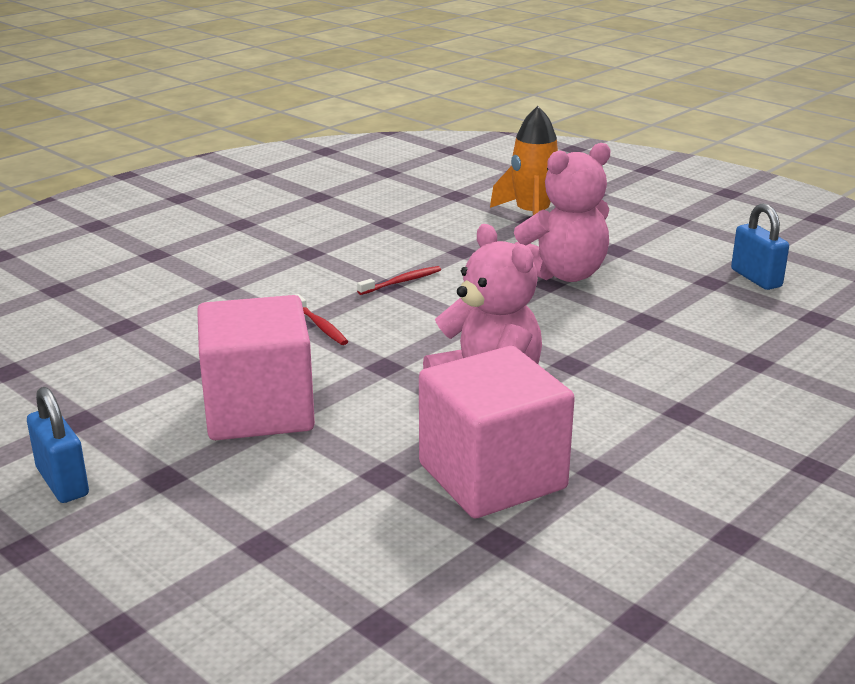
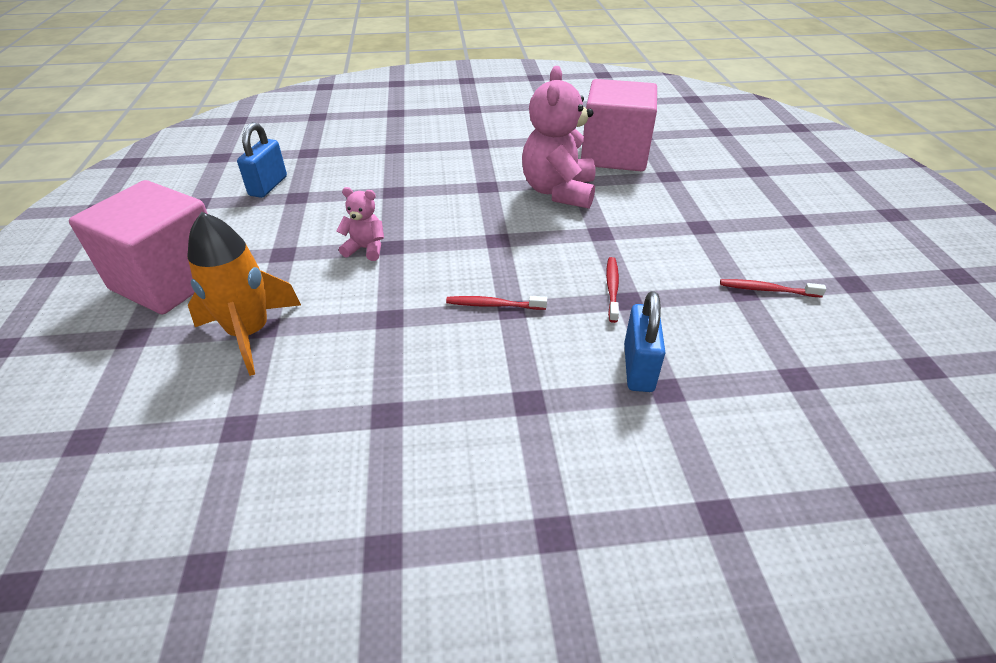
camera: 140 degrees left, 15 degrees up
(62, 482) = (868, 241): blue padlock -> blue padlock (638, 368)
(173, 378) = (767, 290): none -> red toothbrush
(259, 410) = (714, 237): pink cube -> pink cube (170, 280)
(563, 274) = (366, 249): pink teddy bear -> pink teddy bear, size x0.50

